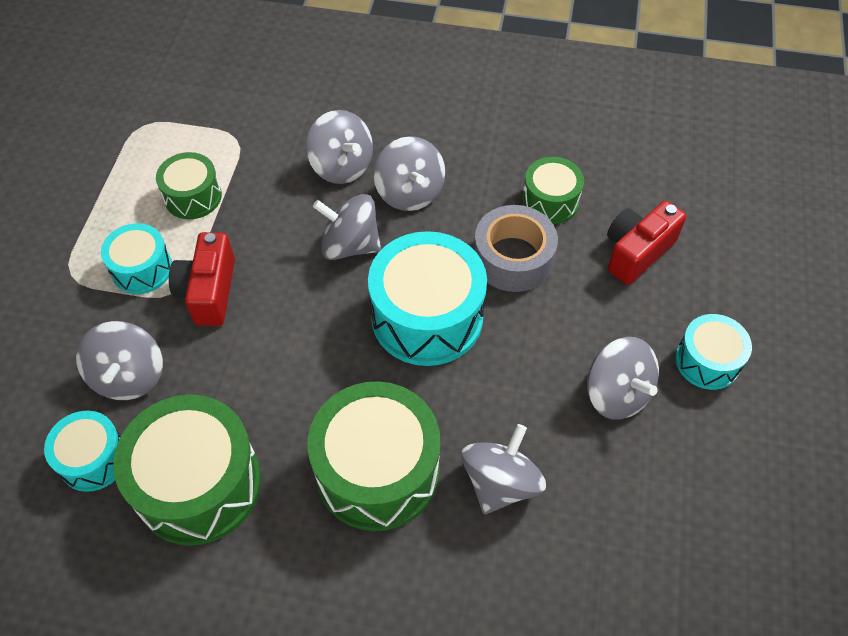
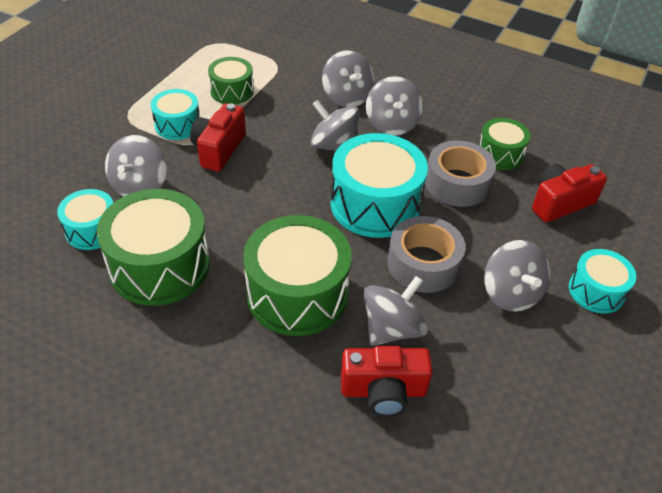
camera: 15 degrees right, 10 degrees down
(508, 384) = (423, 264): none -> grey tape
(516, 567) = (383, 391): none -> red camera

